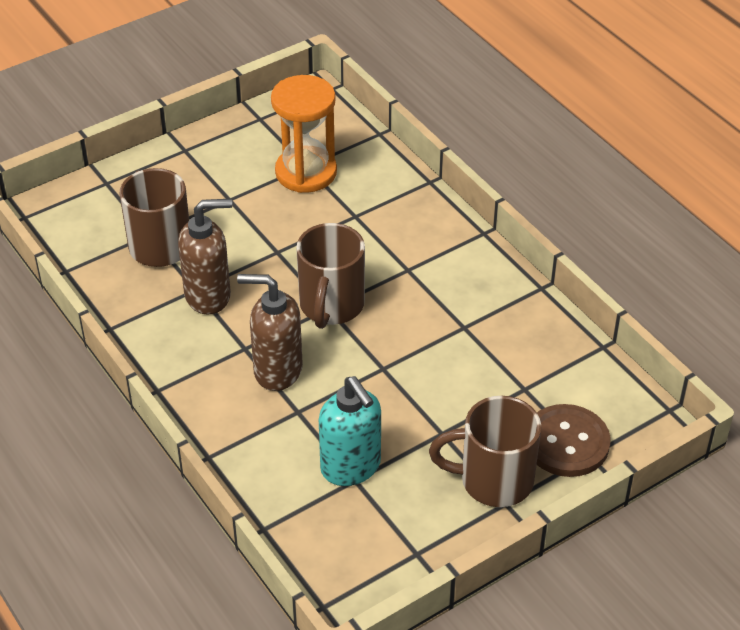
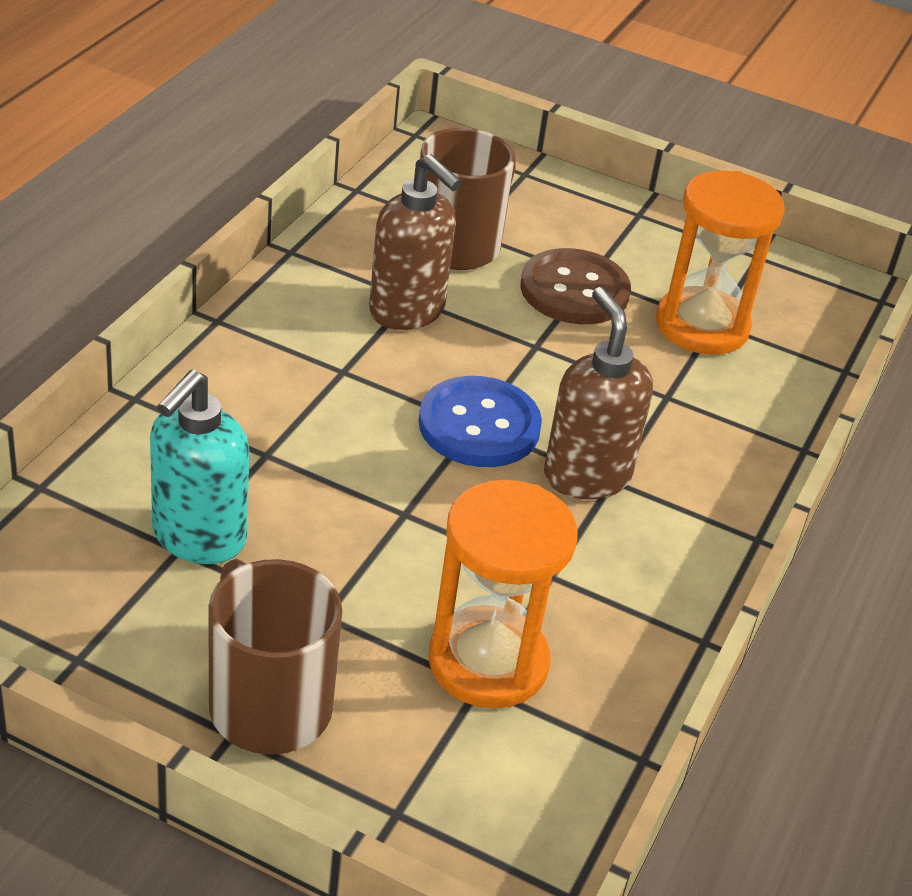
camera: 55 degrees right, 5 degrees down
(277, 370) = (324, 412): brown soap dispenser -> brown soap dispenser (586, 476)
(331, 306) = (479, 425): brown mug -> blue button
(511, 378) = (488, 662): none -> orange hourglass
(566, 443) = (402, 773): brown button -> brown button (574, 290)

